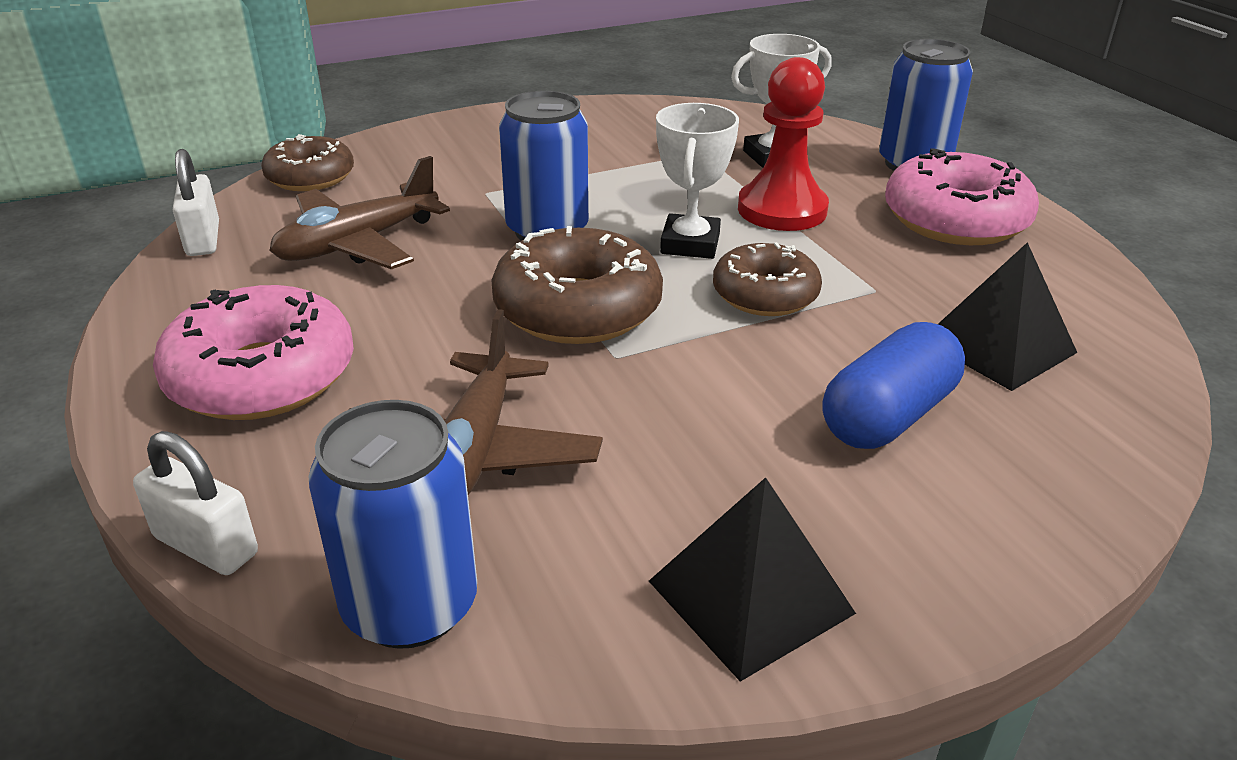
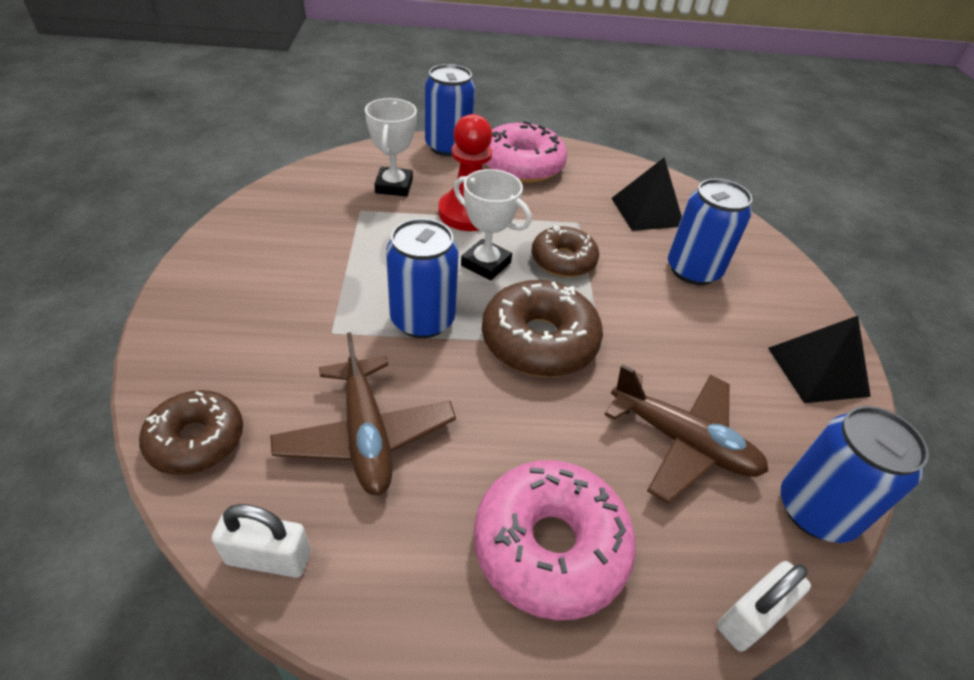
camera: 70 degrees left, 10 degrees up
(887, 416) = (693, 270): blue capsule -> blue can

